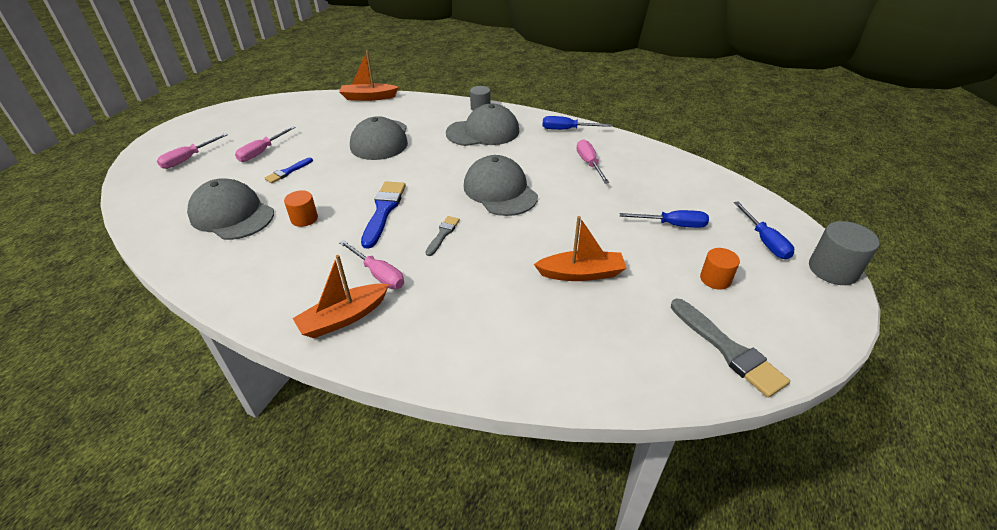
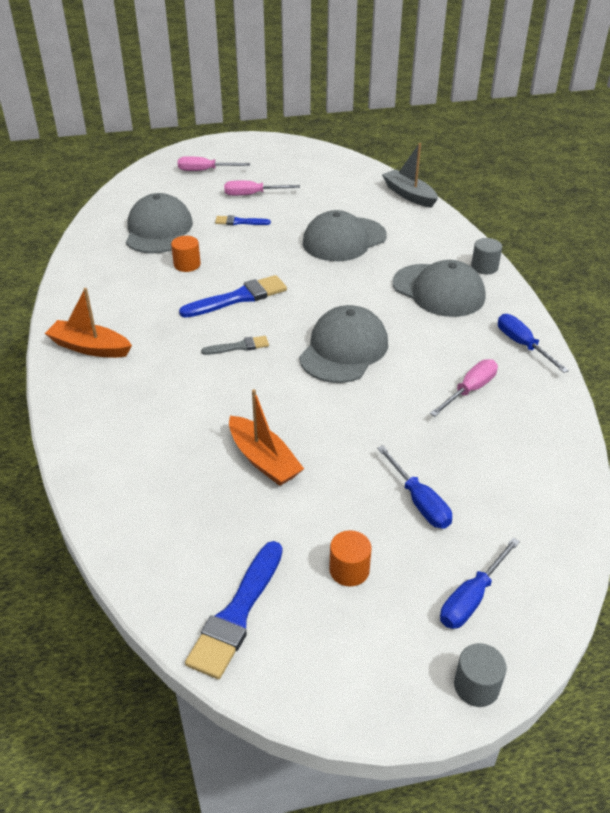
camera: 55 degrees right, 0 degrees up
(368, 97) = (409, 195): orange boat -> grey boat
(378, 274) = (153, 338): pink screwdriver -> none
(727, 349) = (237, 613): grey brush -> blue brush
(833, 270) = (476, 686): grey cylinder -> grey cylinder, size x0.64

